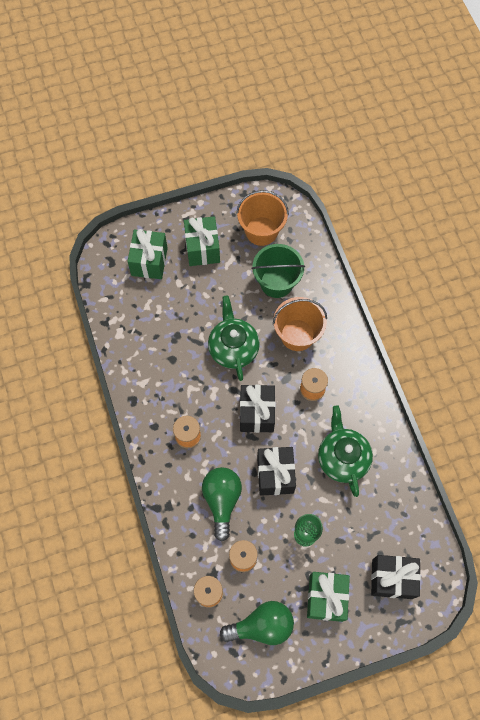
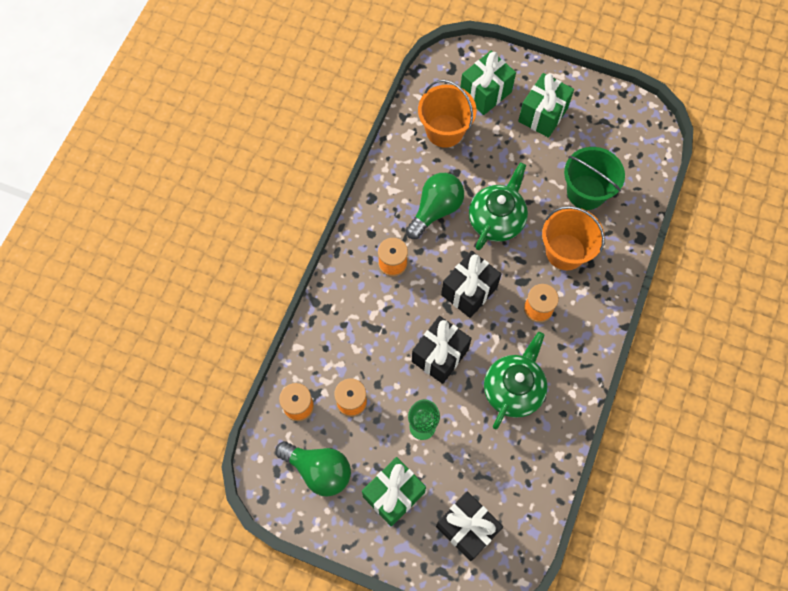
camera: 40 degrees right, 0 degrees up
(222, 500) = (375, 340): green light bulb -> green light bulb (435, 210)
(261, 231) = (611, 137): orange bucket -> orange bucket (445, 131)

